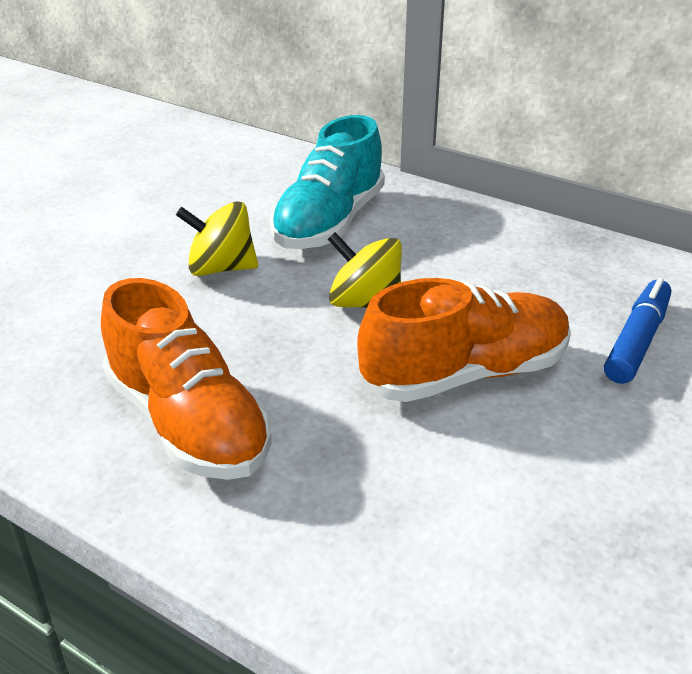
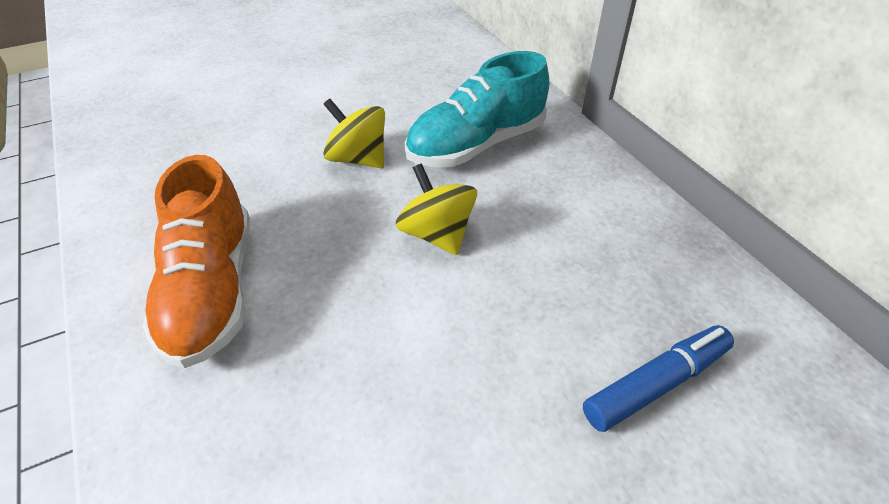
camera: 30 degrees right, 10 degrees up
(465, 374) = (457, 345): orange shoe -> none

